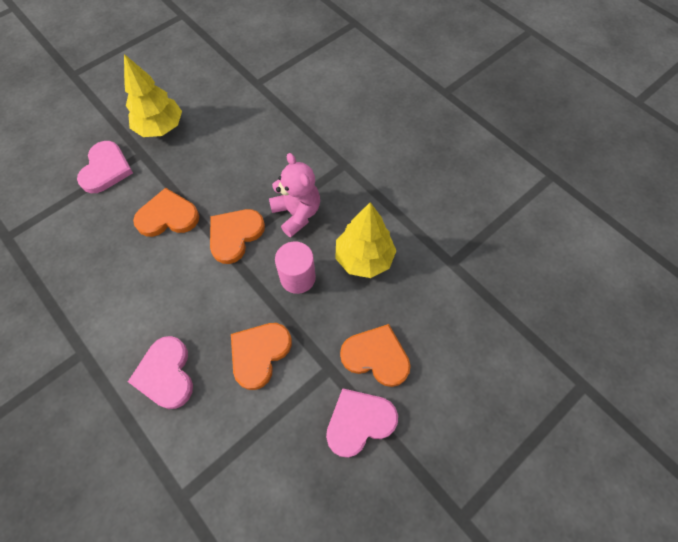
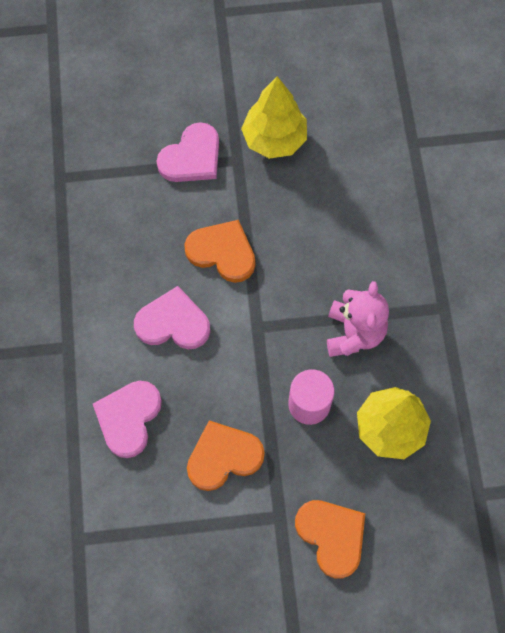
camera: 35 degrees right, 5 degrees up
(235, 235) = (276, 317): orange heart -> none
(359, 422) = (273, 585): pink heart -> pink heart (173, 322)

